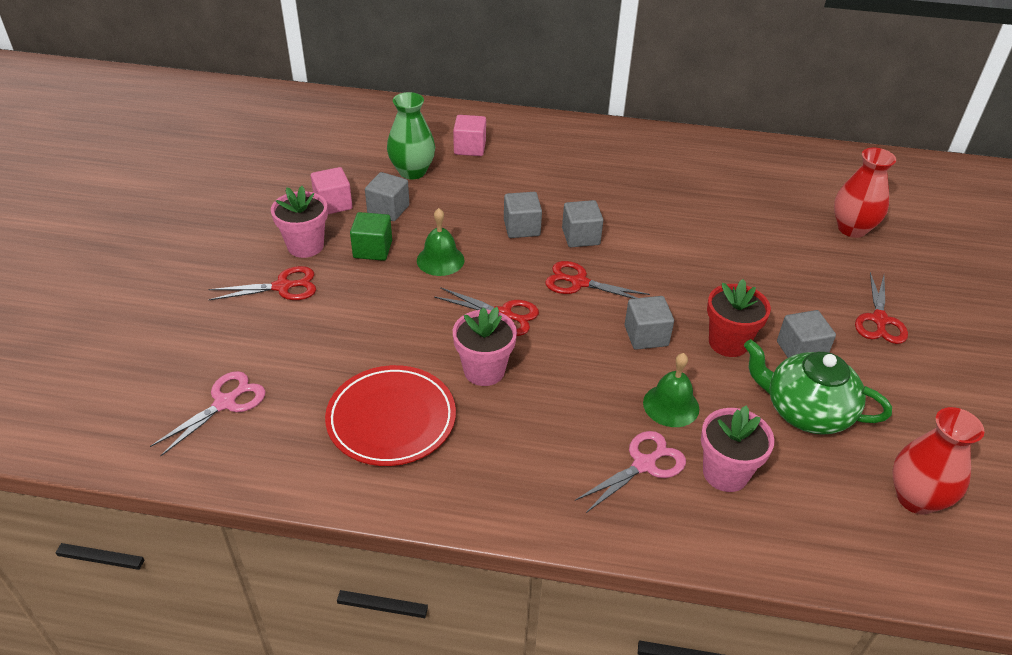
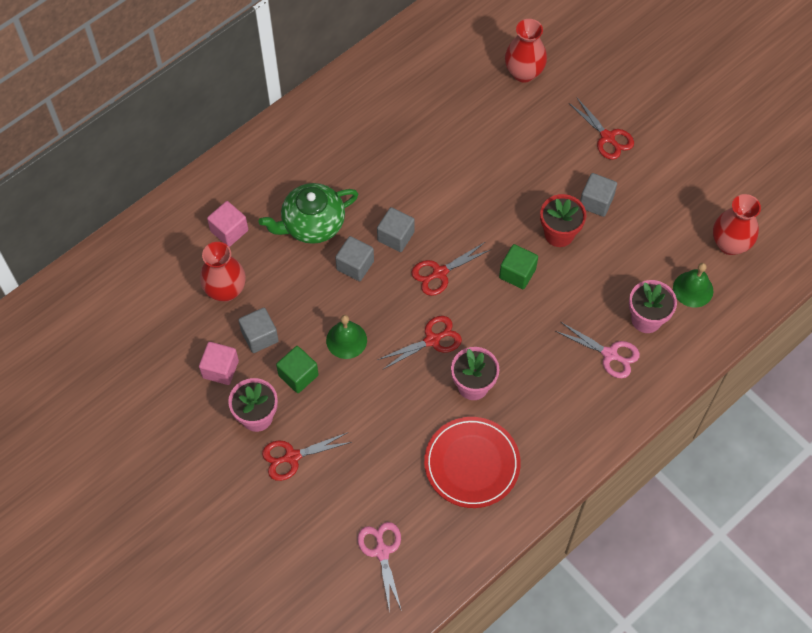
camera: 50 degrees left, 20 degrees up
(283, 287) = (292, 457): red scissors -> red scissors turned 135 degrees counterclockwise
(412, 172) = (225, 290): green vase -> red vase
(644, 464) = (610, 354): pink scissors -> pink scissors turned 120 degrees clockwise
(646, 336) = (517, 273): grey cube -> green cube
(671, 405) = (580, 306): green bell -> green bell (693, 289)
(805, 411) = (639, 241): green teapot -> green teapot (312, 224)

